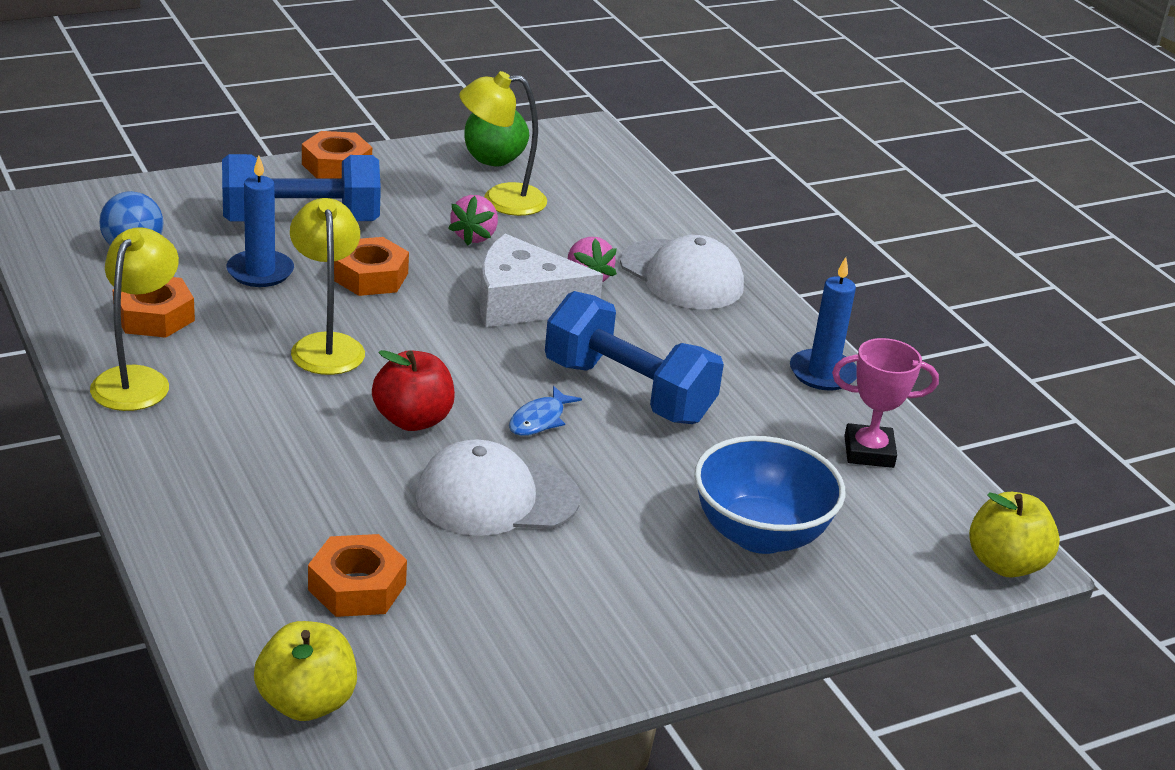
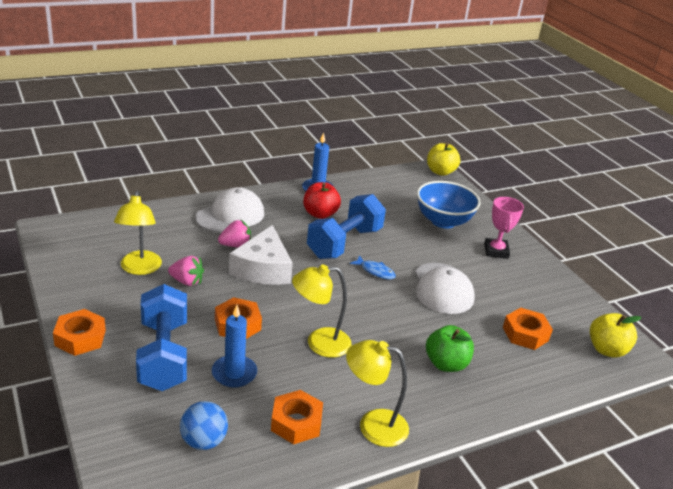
camera: 90 degrees left, 0 degrees up
(413, 420) = (386, 312): red apple -> red apple (320, 214)
(494, 160) = (82, 268): green apple -> green apple (446, 364)
(869, 452) = (376, 188): pink trophy -> pink trophy (496, 251)

